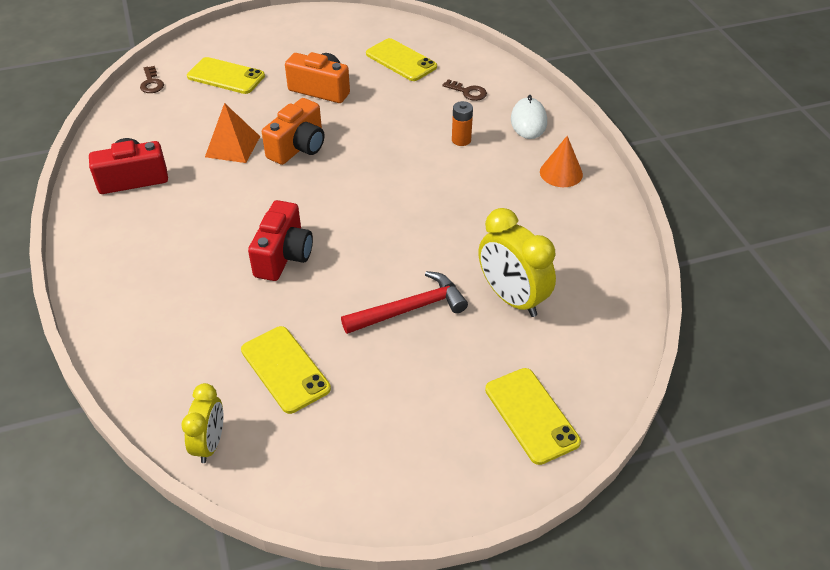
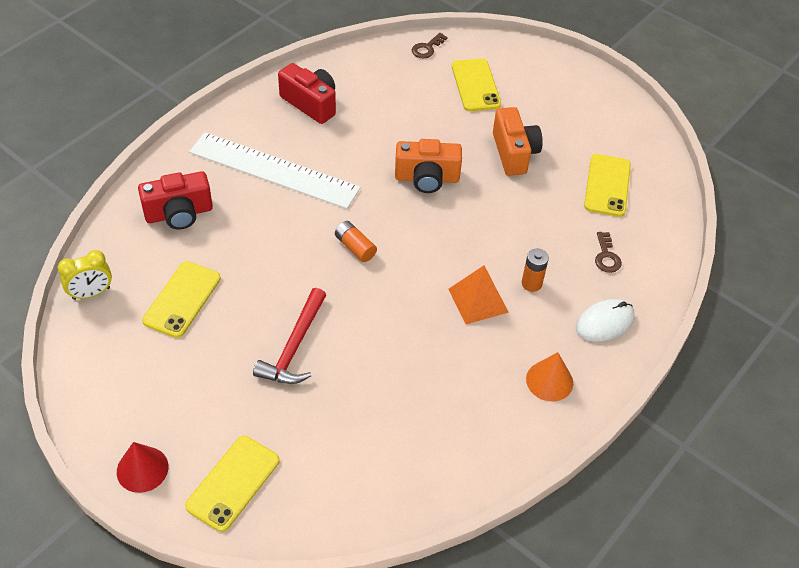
camera: 55 degrees right, 5 degrees up
(188, 237) = (274, 170): none -> white ruler
(232, 146) = (393, 138): orange pyramid -> orange pyramid (478, 300)
(283, 256) = (295, 236): red camera -> red camera (179, 214)
(333, 222) = (355, 247): none -> orange battery
(410, 309) = (294, 347): red hammer -> red hammer turned 75 degrees clockwise
(469, 483) = (142, 469): none -> red cone
(512, 298) = (355, 413): yellow clock -> none

